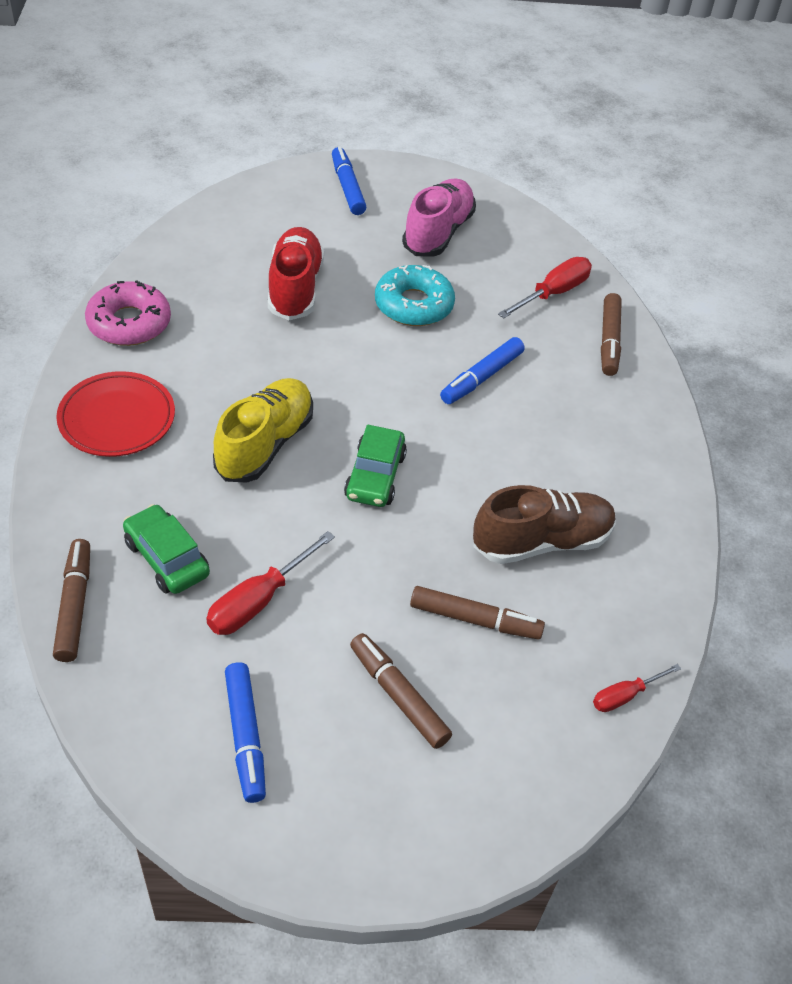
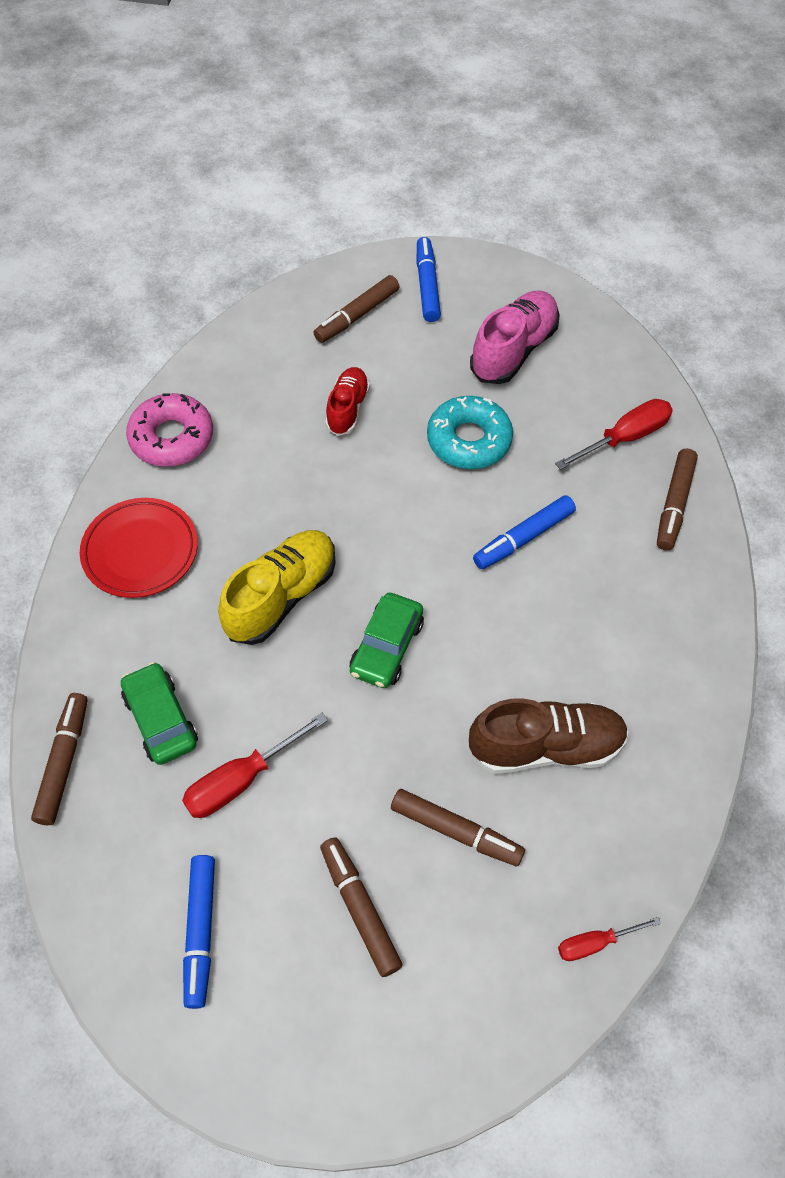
camera: 15 degrees right, 10 degrees up
(287, 214) = (357, 316): none -> brown marker
(295, 288) = (347, 409): red shoe -> red shoe, size x0.63

